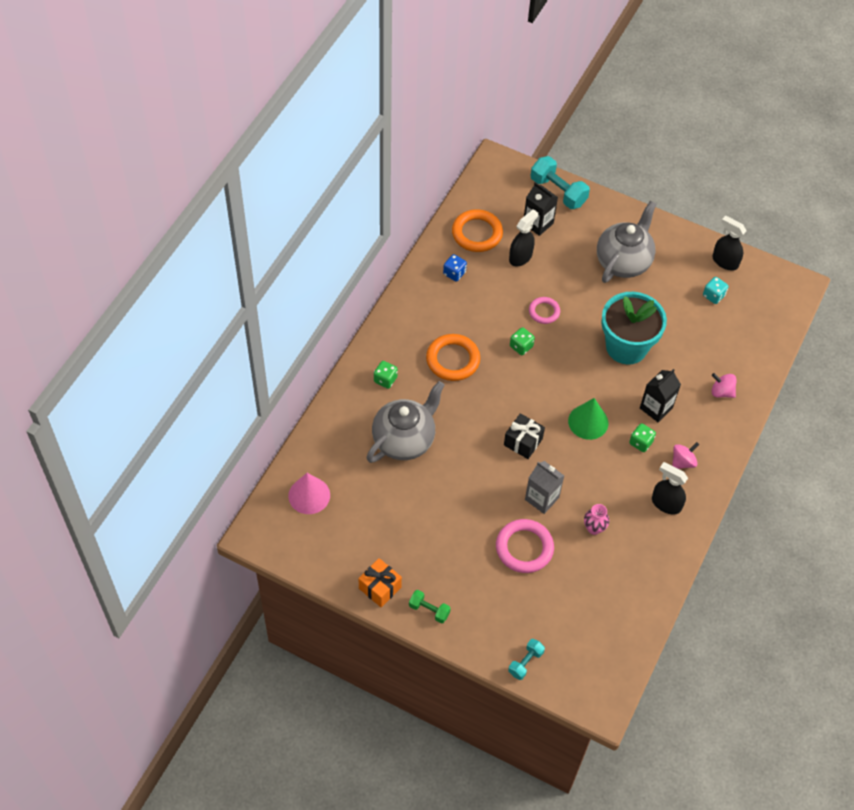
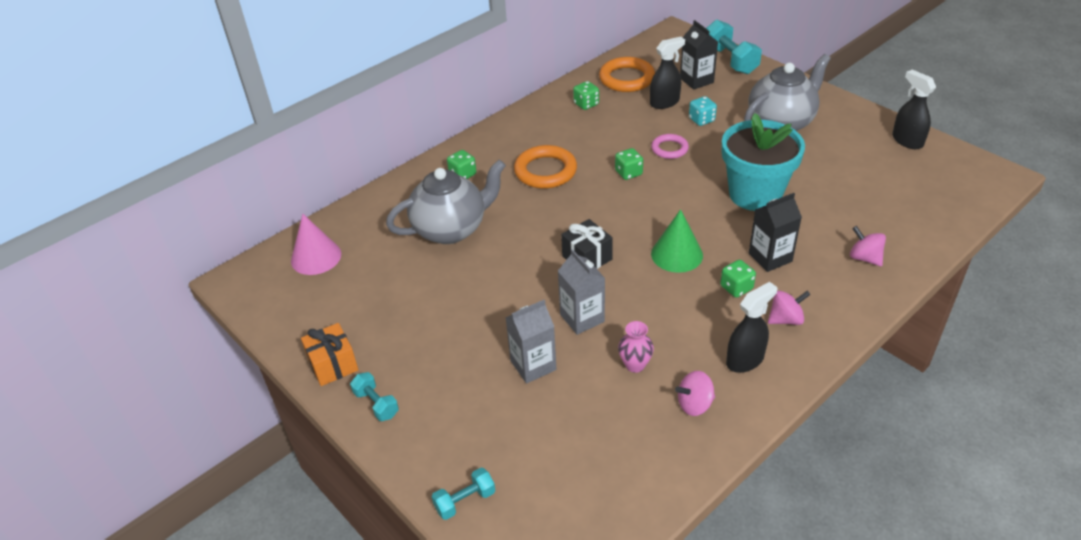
camera: 25 degrees right, 15 degrees down
(429, 610) = (376, 404): green dumbbell -> turquoise dumbbell
(454, 273) = (586, 104): blue dice -> green dice
(524, 548) = (533, 365): pink ring -> grey carton
(644, 549) = (694, 404): none -> pink spinning top
(666, 504) = (745, 360): black spray bottle -> black spray bottle turned 90 degrees clockwise
(713, 296) = (883, 167): turquoise dice -> turquoise dice (701, 120)

